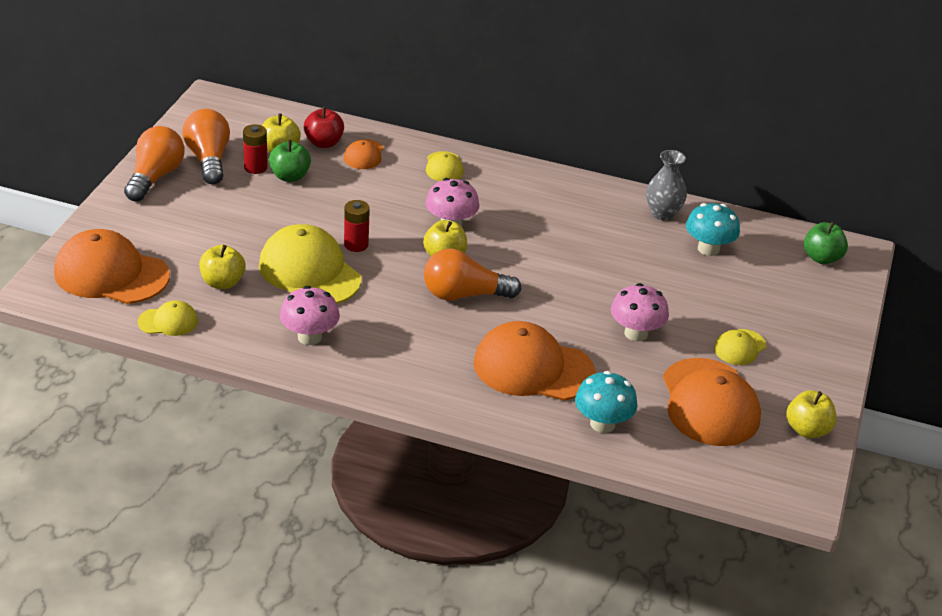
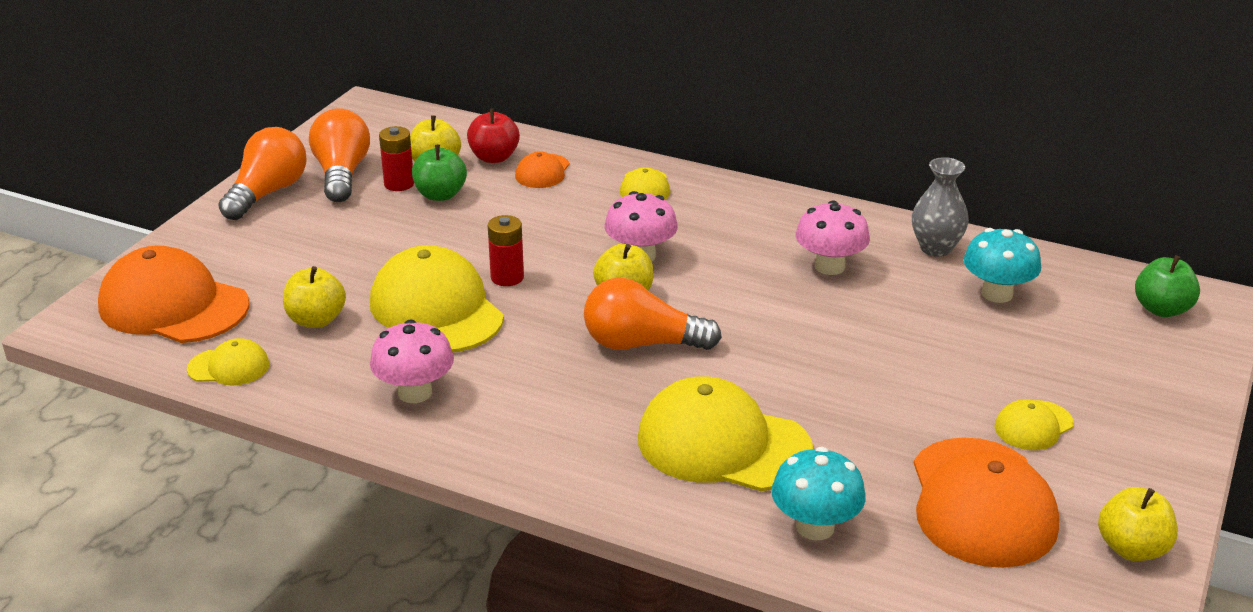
camera: 10 degrees right, 5 degrees down
(533, 368) = (723, 444): orange cap -> yellow cap
(636, 333) = (880, 402): pink mushroom -> pink mushroom (829, 266)

